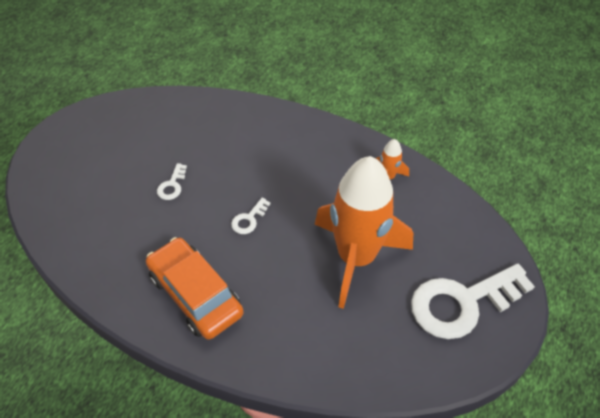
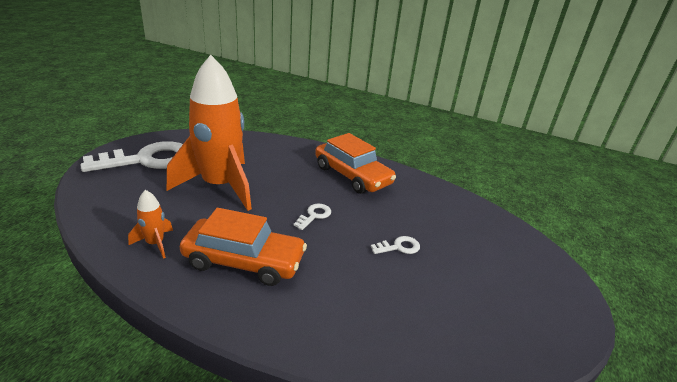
camera: 175 degrees right, 20 degrees down
(172, 185) = (399, 247): white key -> white key turned 60 degrees clockwise
(309, 165) = (244, 261): none -> orange car

